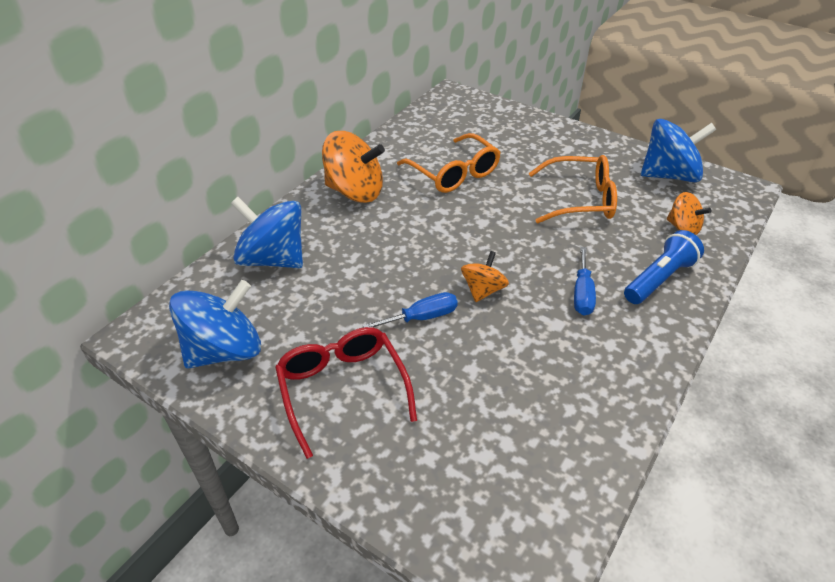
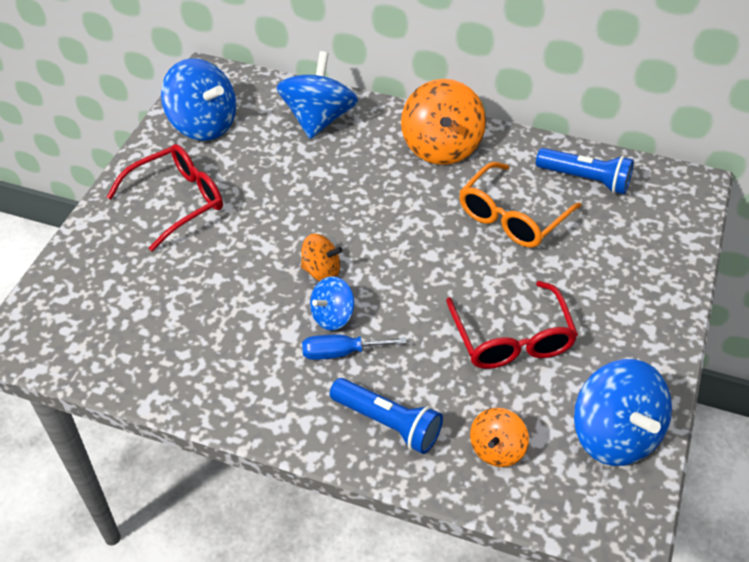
camera: 75 degrees right, 5 degrees up
(422, 317) = (271, 234): blue screwdriver -> none
(428, 133) = (585, 179): none -> blue flashlight
(539, 292) = (332, 316): none -> blue spinning top
(580, 200) = (512, 339): orange glasses -> red glasses

